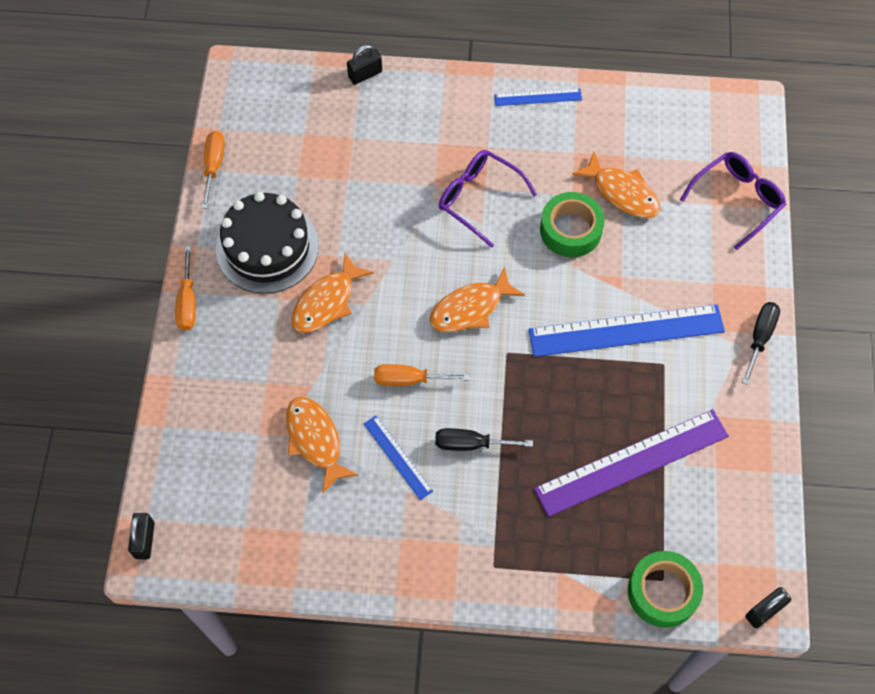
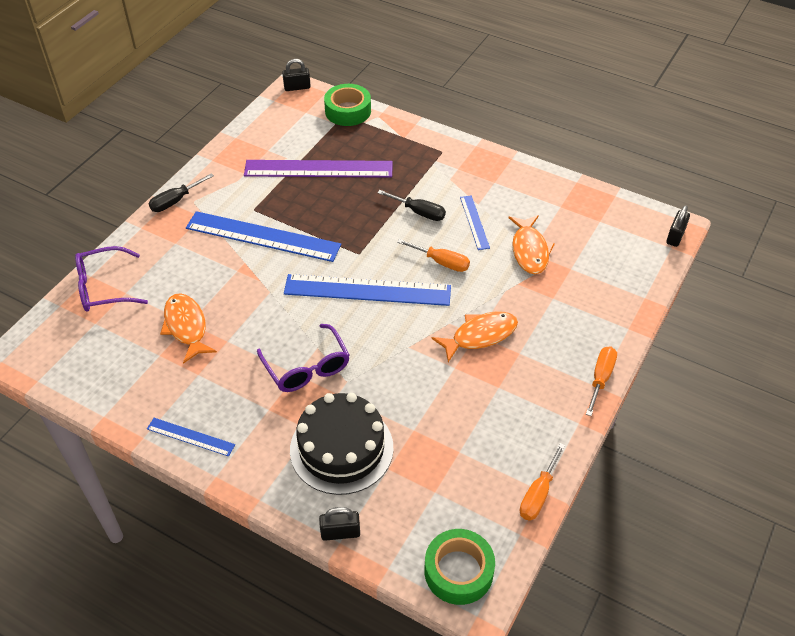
camera: 155 degrees left, 15 degrees down
(267, 247) = (514, 397): black cake -> black cake (341, 448)
(470, 308) = (367, 290): orange fish -> blue ruler
(570, 230) = (250, 315): green tape -> green tape (458, 571)

